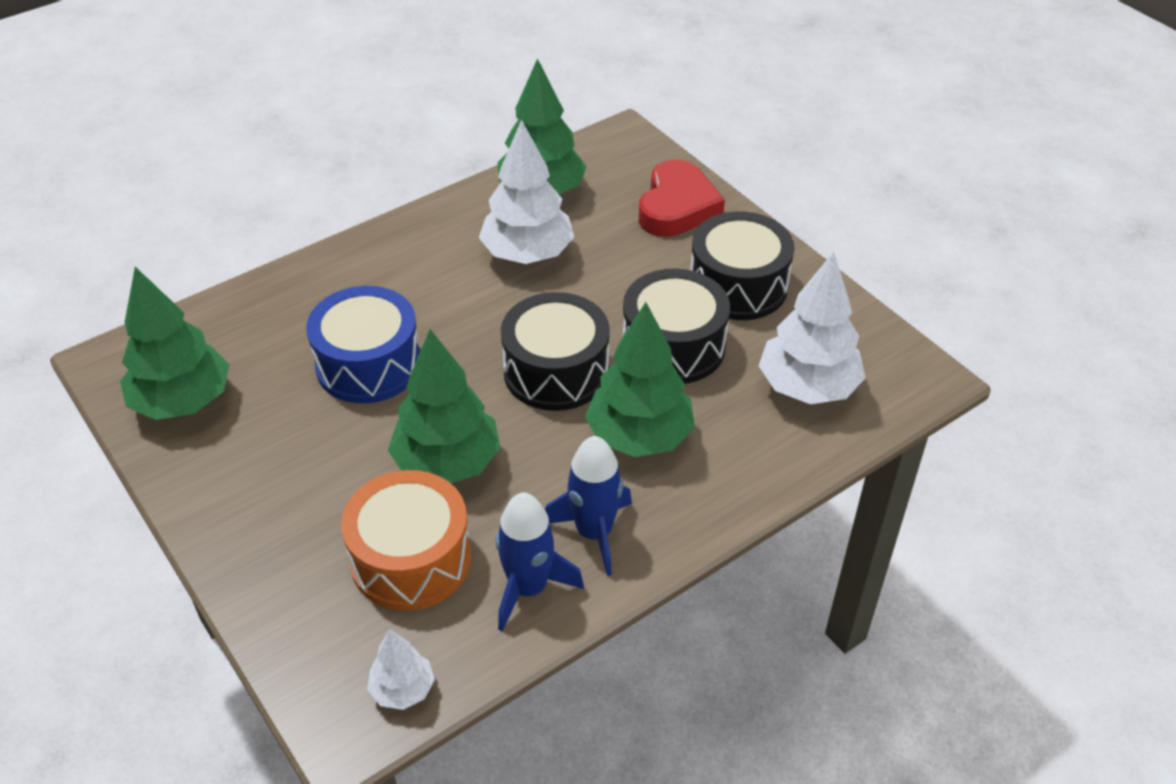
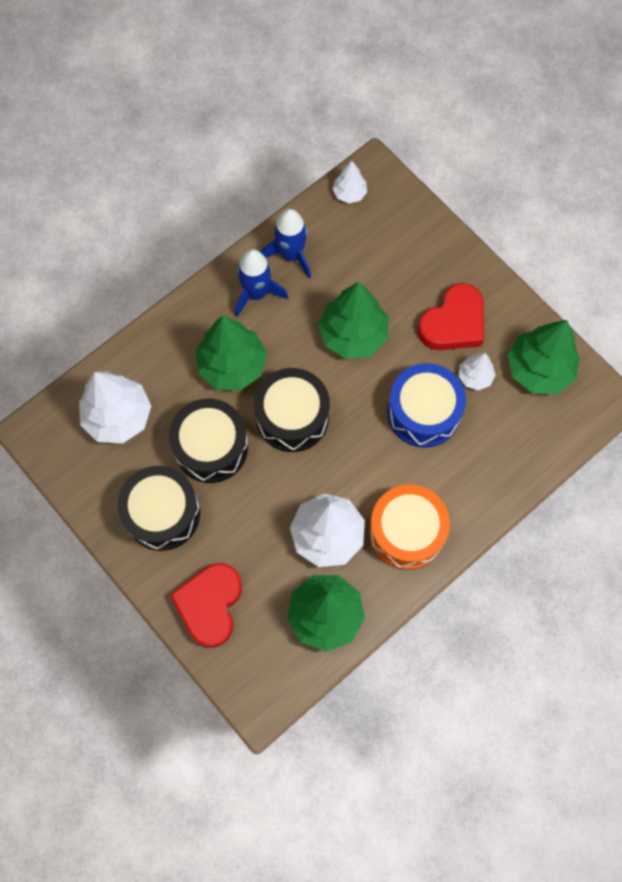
camera: 175 degrees right, 25 degrees up
(280, 400) = (475, 377): none -> white tree
(286, 469) = (453, 323): none -> red heart
(411, 559) = (361, 267): orange drum -> orange drum (406, 532)

